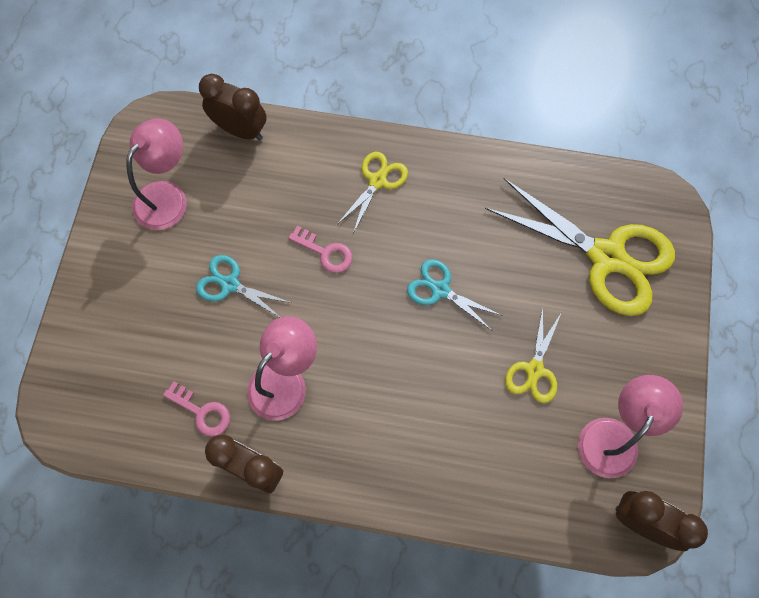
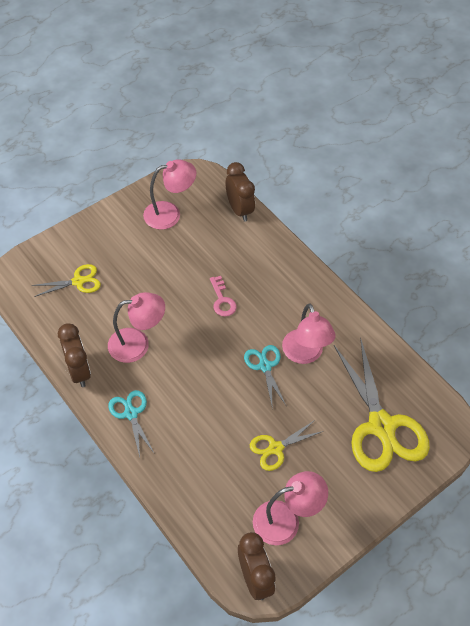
camera: 40 degrees right, 15 degrees down
(202, 412) = (83, 325): pink key -> none
(230, 284) = (157, 277): turquoise scissors -> turquoise scissors (131, 413)
(377, 181) = (287, 287): yellow scissors -> yellow scissors (78, 281)
(466, 242) = (305, 354): none -> pink lamp

